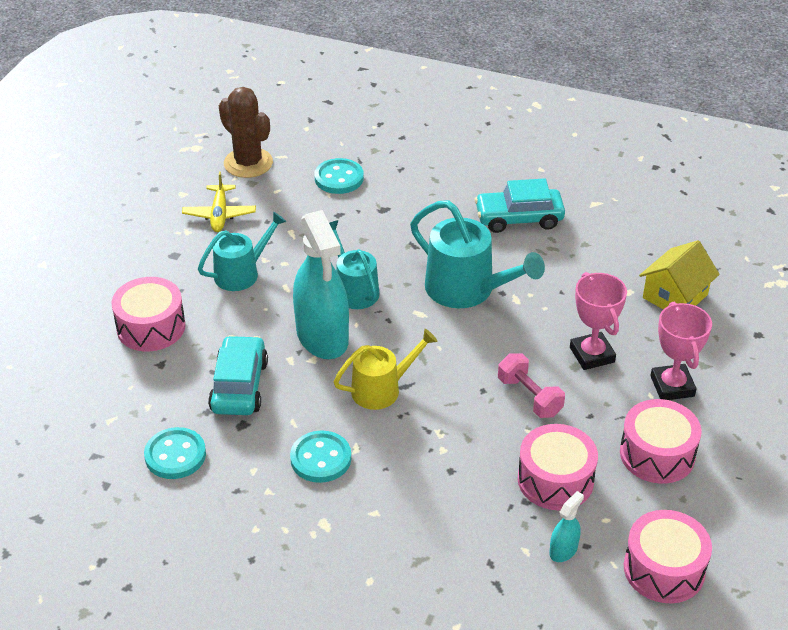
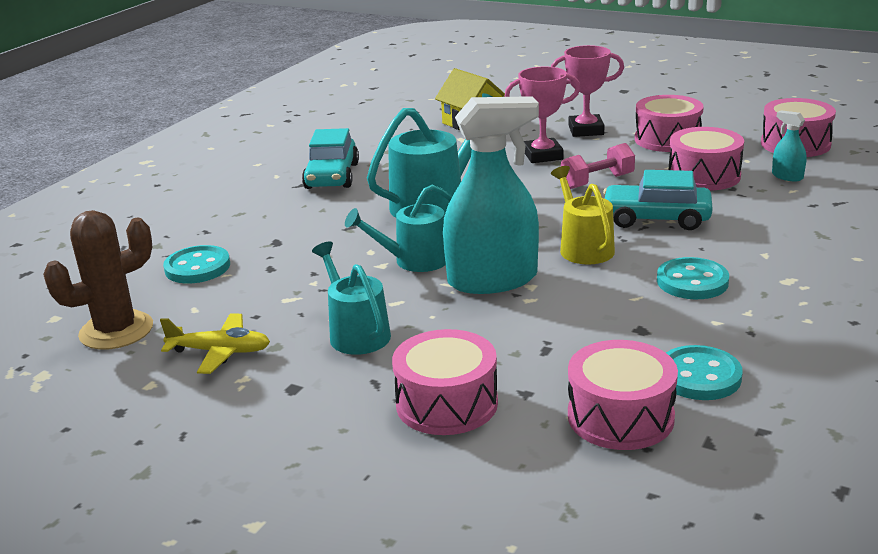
camera: 80 degrees left, 15 degrees down
(128, 412) = (620, 417): none -> pink drum
(239, 386) = (573, 332): turquoise car -> turquoise car (656, 219)

